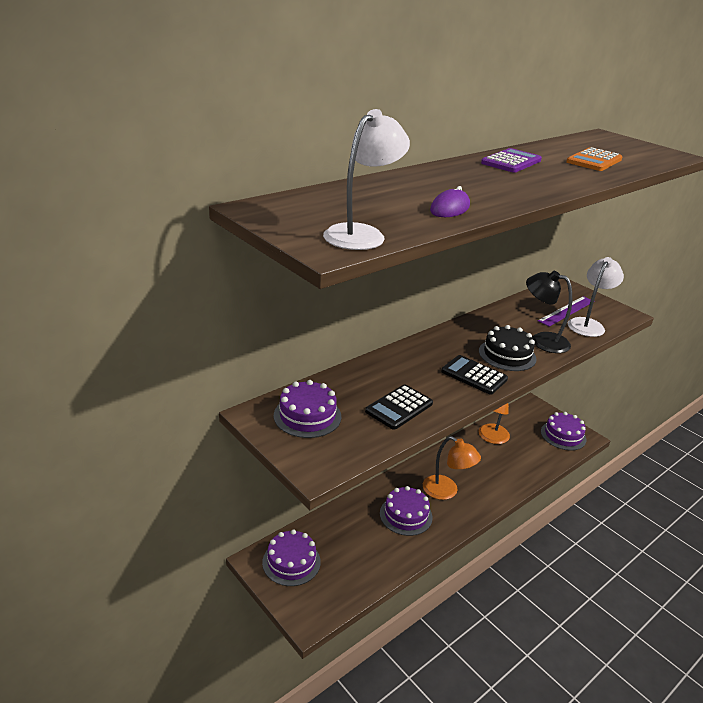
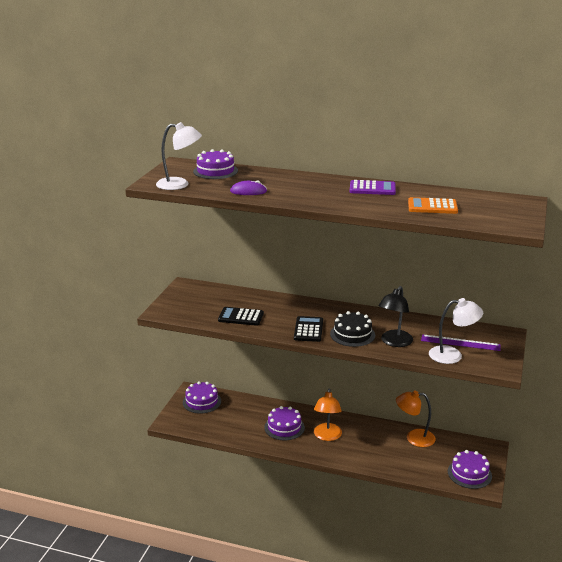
camera: 60 degrees right, 5 degrees down
(307, 416) = (200, 296): purple cake -> purple cake (215, 171)
(542, 340) = (394, 342): black lamp -> black lamp turned 150 degrees counterclockwise

